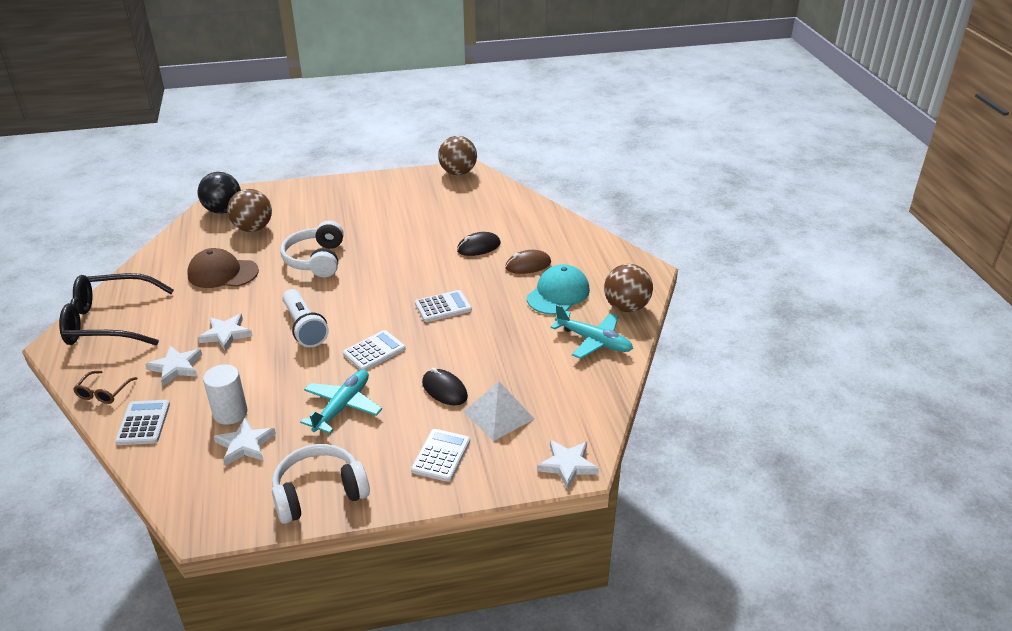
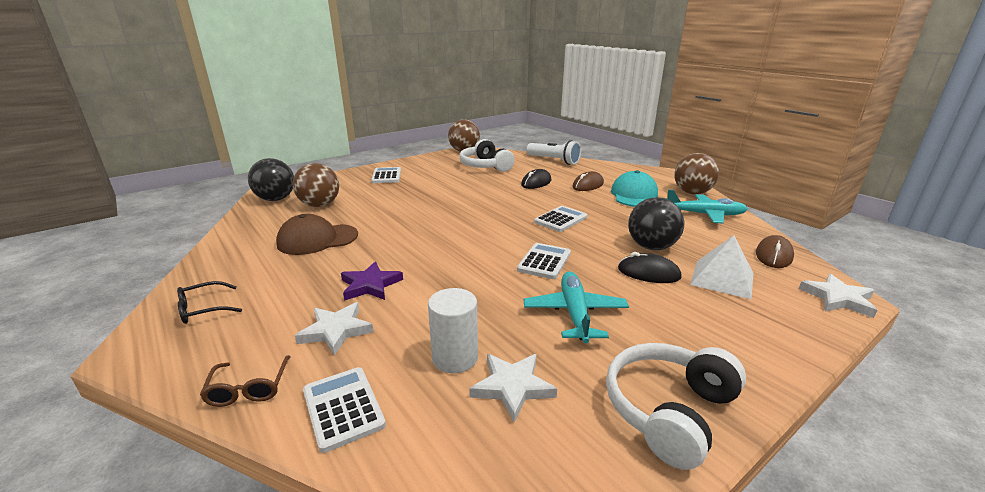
camera: 25 degrees left, 10 degrees down
(110, 322) = (204, 309): black glasses -> black glasses, size x0.44
(226, 334) = (370, 285): white star -> purple star
(304, 327) = (452, 260): white flashlight -> white flashlight (554, 160)
(316, 260) = (407, 213): white headphones -> white headphones (485, 166)
(441, 456) = (729, 326): white calculator -> white calculator (386, 176)
(484, 364) = (651, 247): none -> black ball
(583, 408) = (773, 255): none -> brown mouse

